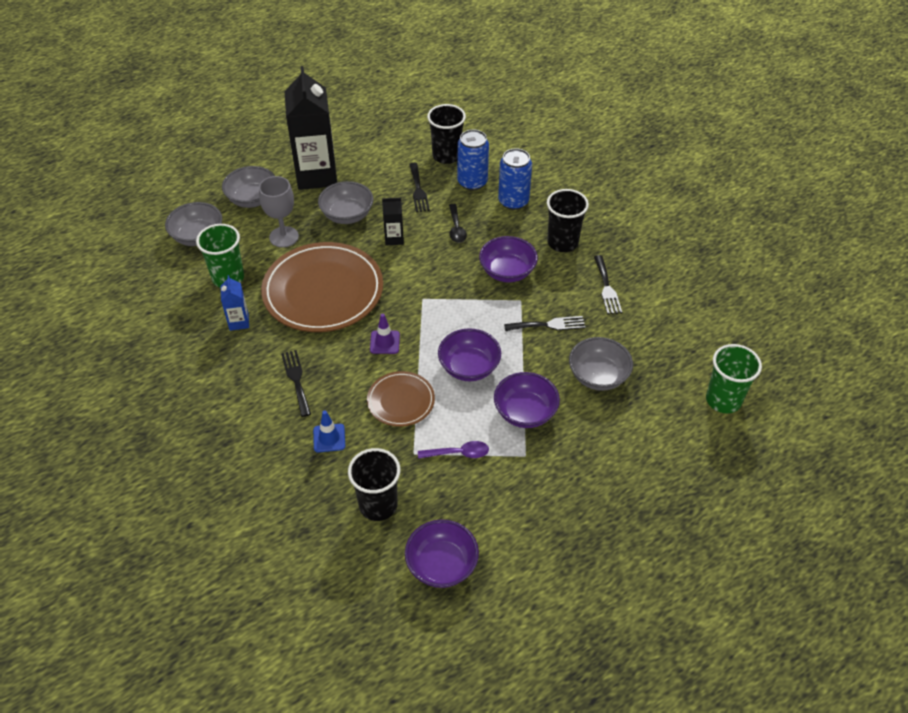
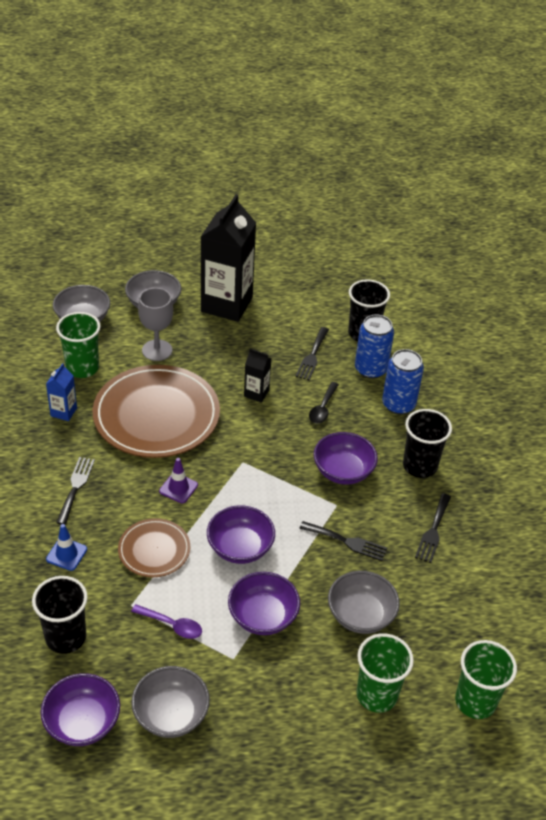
camera: 25 degrees right, 5 degrees down
(347, 215) = (228, 353): grey bowl -> grey bowl (171, 714)
(651, 430) = (377, 695): none -> green cup

